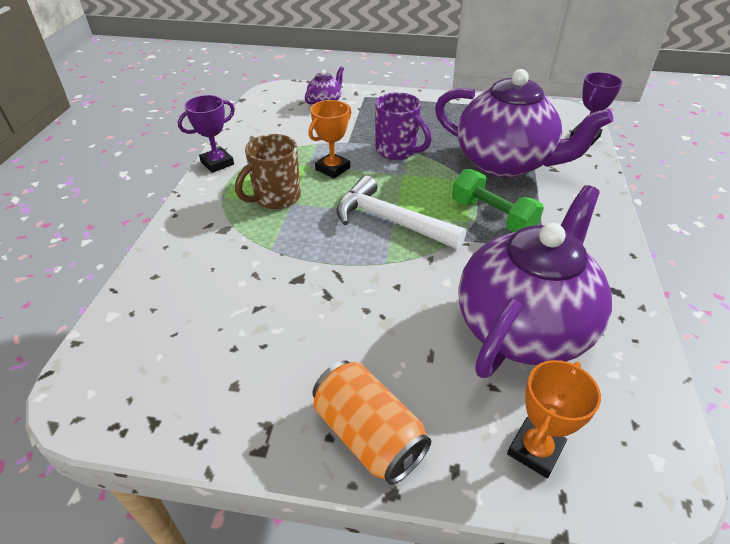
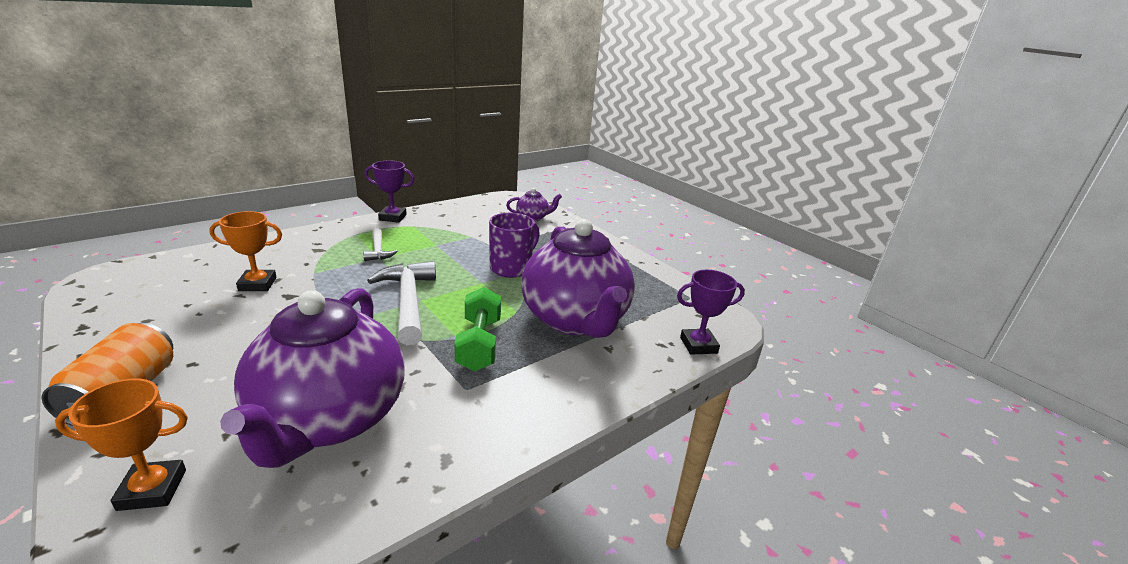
camera: 40 degrees right, 15 degrees down
(275, 198) = (378, 250): brown mug -> white hammer
(332, 169) = (446, 254): orange trophy -> orange trophy (257, 284)
(397, 151) = (512, 268): purple mug -> purple mug turned 135 degrees counterclockwise
(523, 326) = (329, 419): purple teapot -> purple teapot turned 105 degrees clockwise

